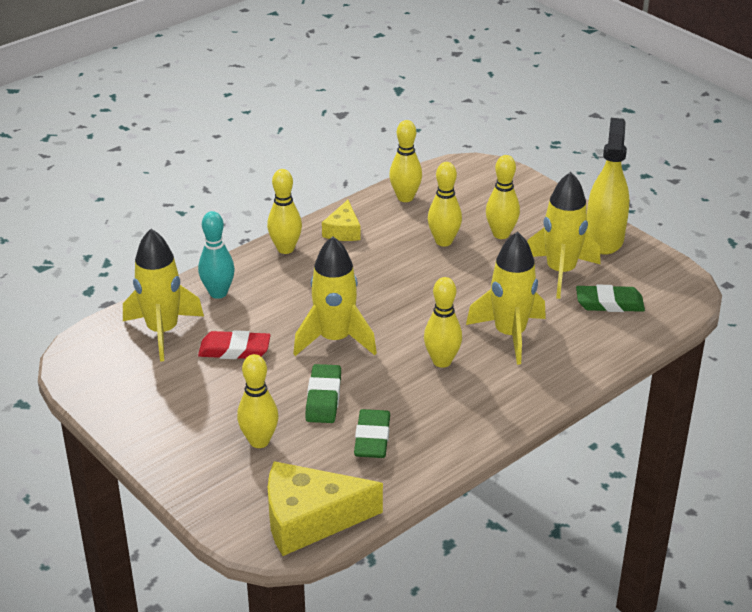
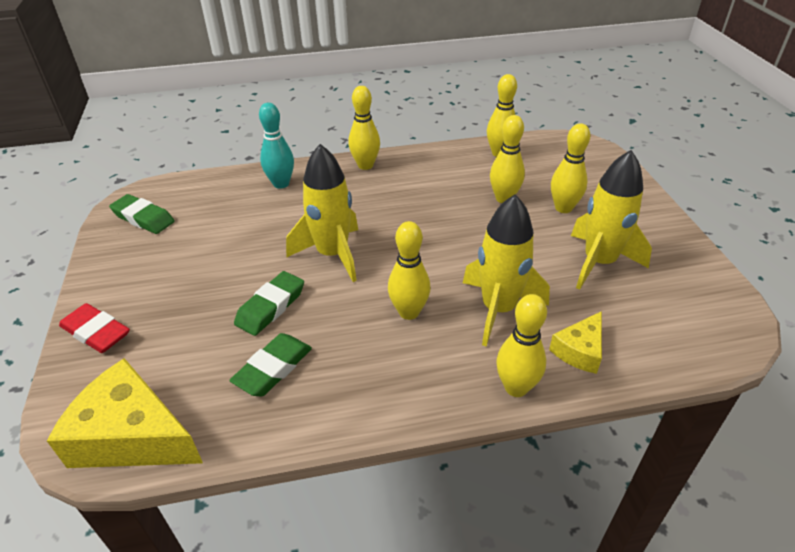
camera: 30 degrees right, 5 degrees up
(163, 332) = (210, 201): yellow rocket -> none
(234, 350) = (245, 234): red eraser -> red eraser (96, 332)
(259, 441) = (177, 327): yellow bowling pin -> yellow bowling pin (516, 387)
(343, 231) = (424, 165): yellow cheese -> yellow cheese (580, 350)
(604, 239) = (669, 244): yellow spray bottle -> none
(609, 303) = (632, 314): green eraser -> green eraser (143, 218)

